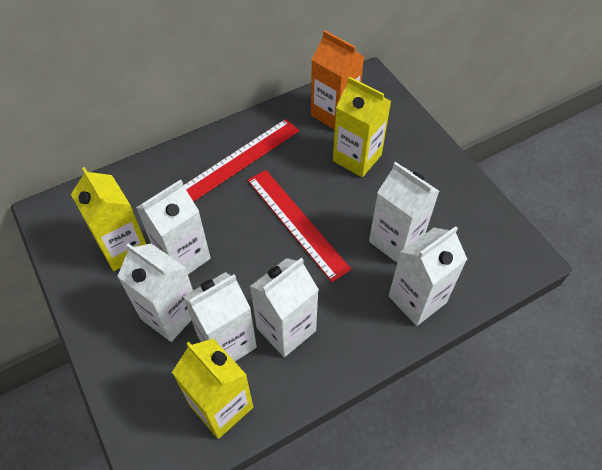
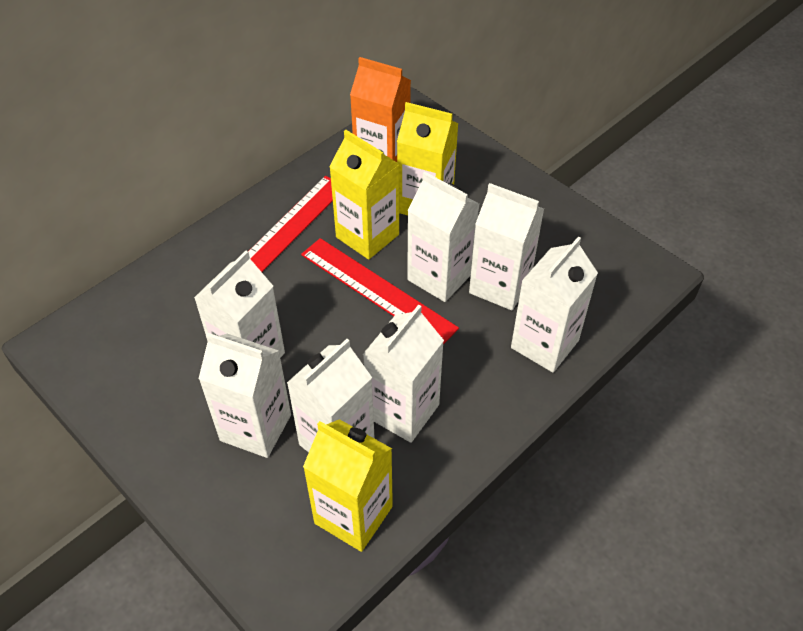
camera: 15 degrees left, 5 degrees down
(123, 248) = (170, 364): yellow carton -> yellow carton (367, 236)
(349, 222) = (439, 277): none -> white carton

